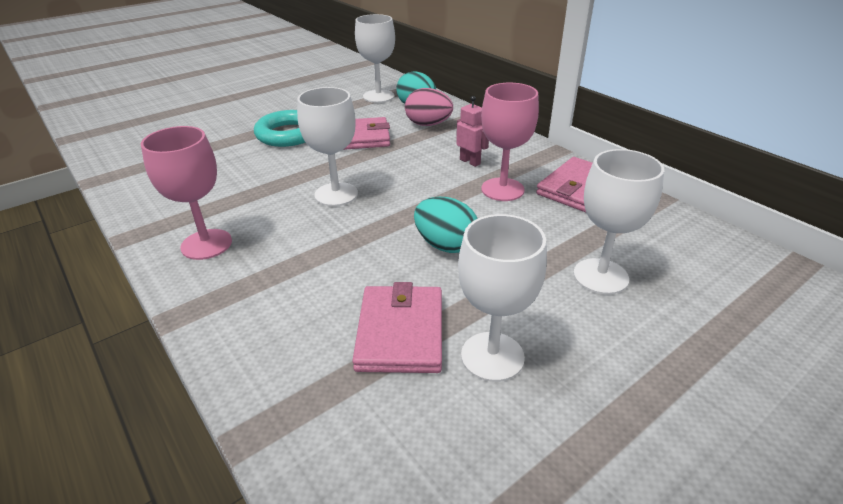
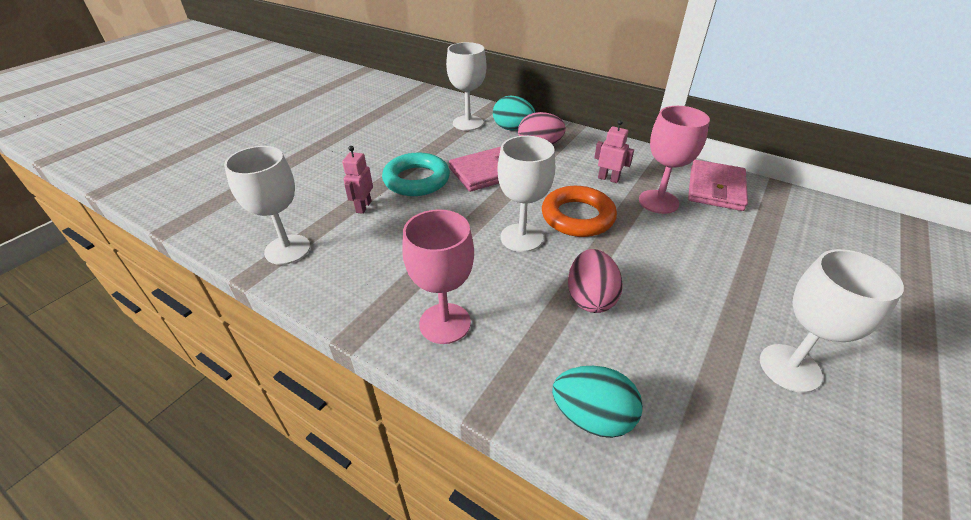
camera: 20 degrees left, 5 degrees up
(224, 147) = (363, 207): none -> pink robot
(351, 254) = (590, 298): none -> pink egg
(400, 332) = (701, 367): pink wallet -> none
(406, 187) = (577, 217): none -> orange ring
(445, 245) = (661, 268): turquoise egg -> turquoise egg (592, 417)
(600, 276) = (800, 268): white goblet -> white goblet (287, 249)

